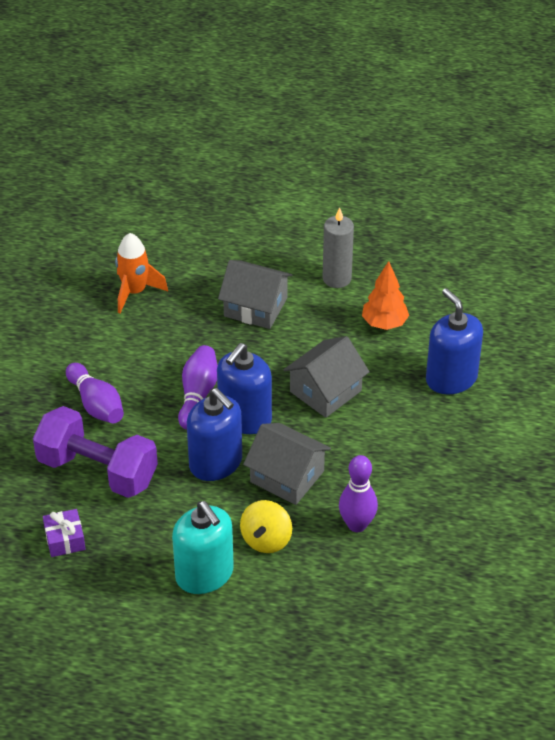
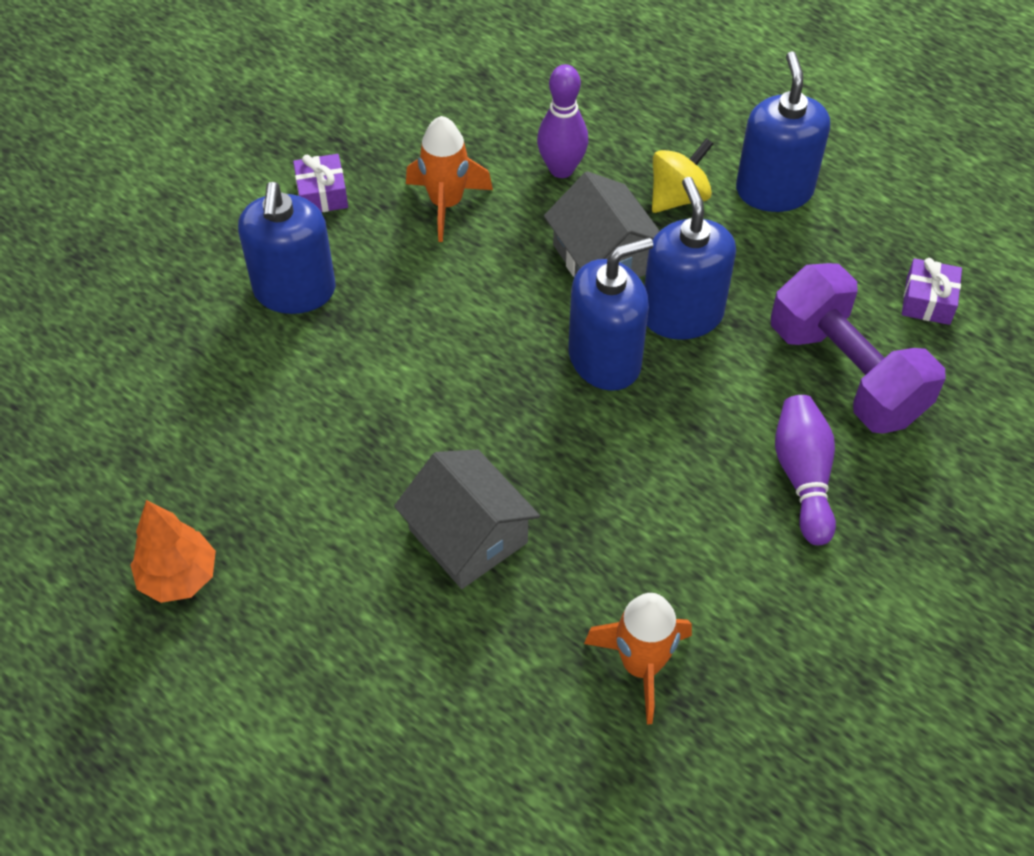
camera: 150 degrees left, 10 degrees up
(198, 395) = (648, 424): purple bowling pin -> none
(204, 574) = (774, 190): turquoise soap dispenser -> blue soap dispenser
(325, 391) = (470, 348): grey house -> none
(337, 278) = (307, 528): grey candle -> none
(384, 324) = (306, 413): orange tree -> orange tree (179, 577)
(410, 467) = (446, 204): none -> orange rocket
(491, 439) = (322, 194): none -> purple gift

